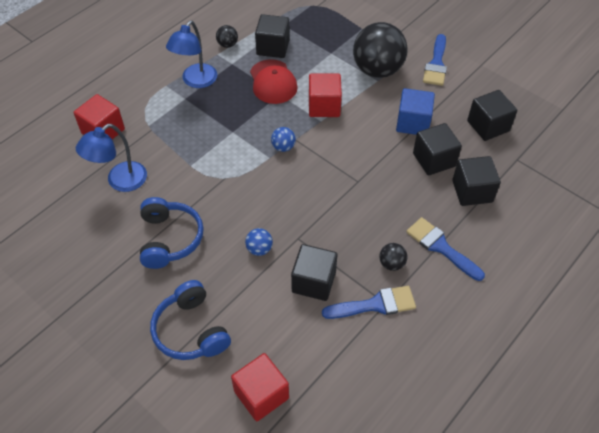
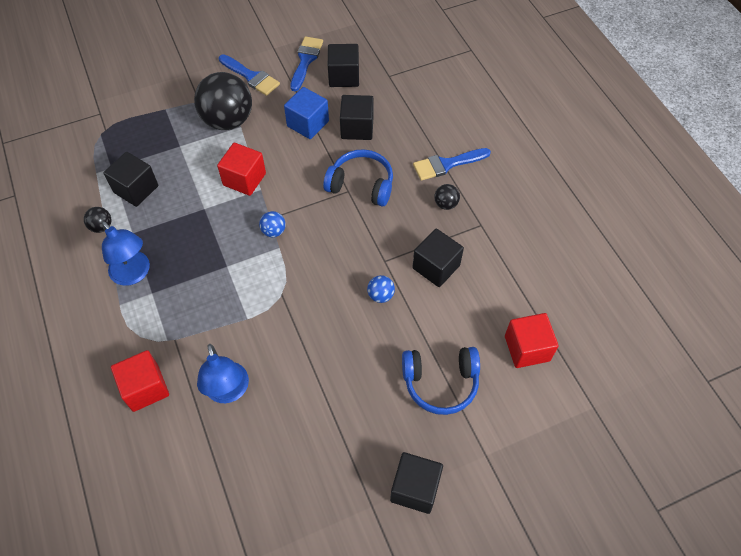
camera: 65 degrees left, 5 degrees up
(169, 239) = (329, 367): blue headphones -> blue headphones (361, 185)
(273, 82) = (184, 207): red cap -> none
(375, 304) = (479, 232): blue brush -> blue brush (306, 60)
(472, 191) = (404, 119): black cube -> black cube (415, 488)

